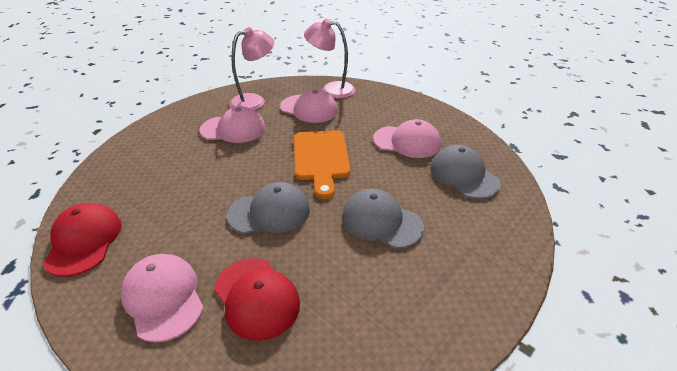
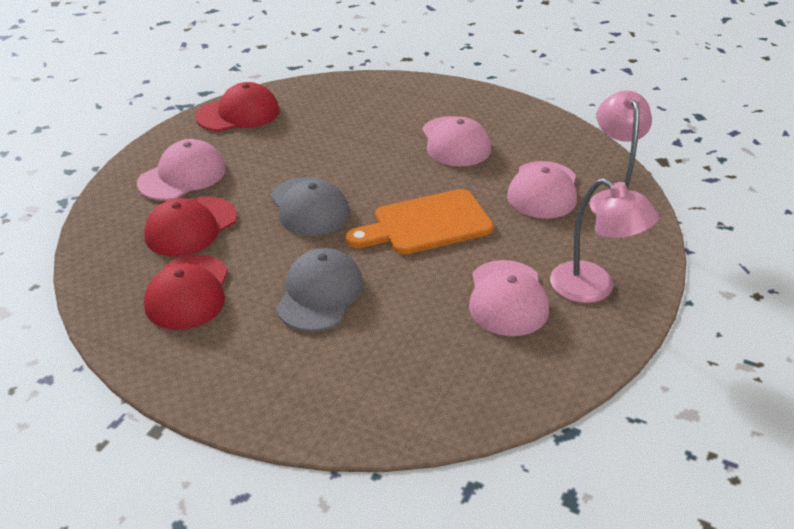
camera: 75 degrees right, 0 degrees up
(254, 101) = (533, 140): pink lamp -> pink lamp (593, 289)
(356, 307) = (188, 292): none -> red cap
(463, 175) = (447, 366): grey cap -> none

